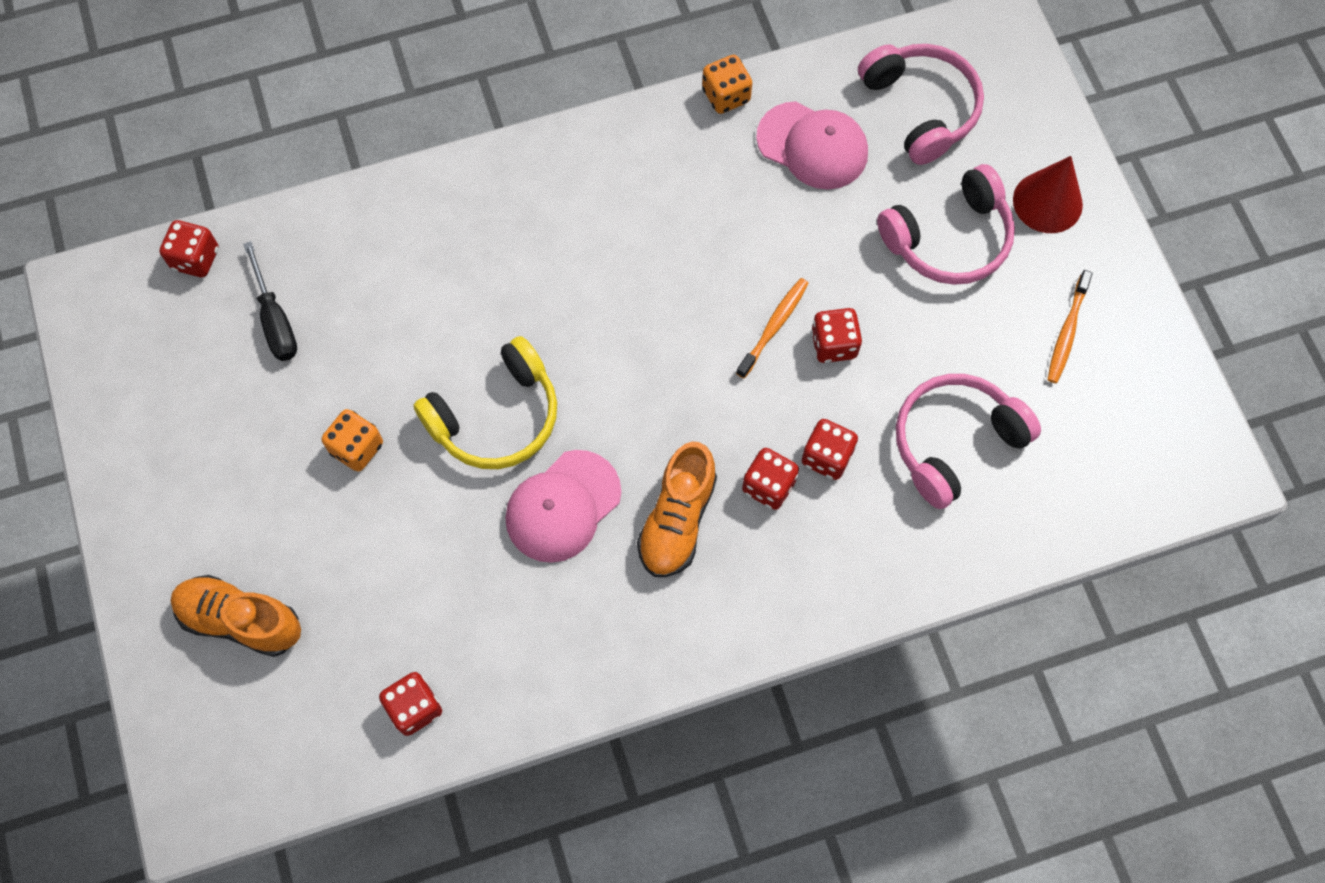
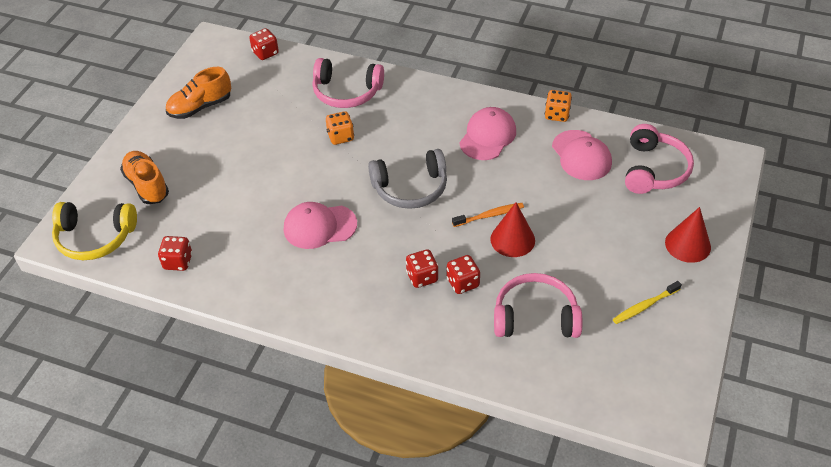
camera: 40 degrees right, 20 degrees down
(275, 320) = (273, 90): black screwdriver -> none
(357, 448) = (257, 153): orange dice -> orange dice (340, 137)
(496, 417) = (326, 176): yellow headphones -> yellow headphones (95, 238)
(632, 356) = (410, 188): none -> grey headphones
(663, 196) = (487, 136): none -> pink cap
(677, 520) = (365, 264): orange shoe -> orange shoe (200, 107)
(833, 344) = (512, 239): red dice -> red cone
(949, 239) = (616, 230): pink headphones -> pink headphones (346, 92)
(1067, 332) = (644, 306): orange toothbrush -> yellow toothbrush

